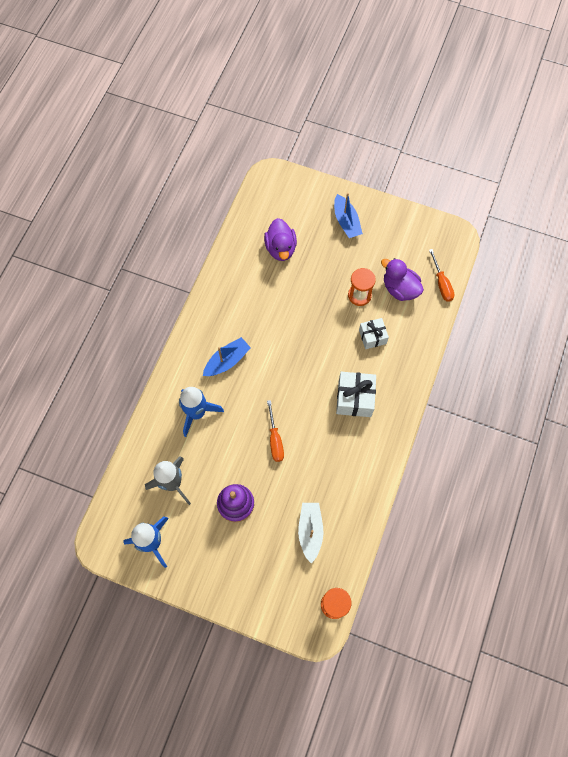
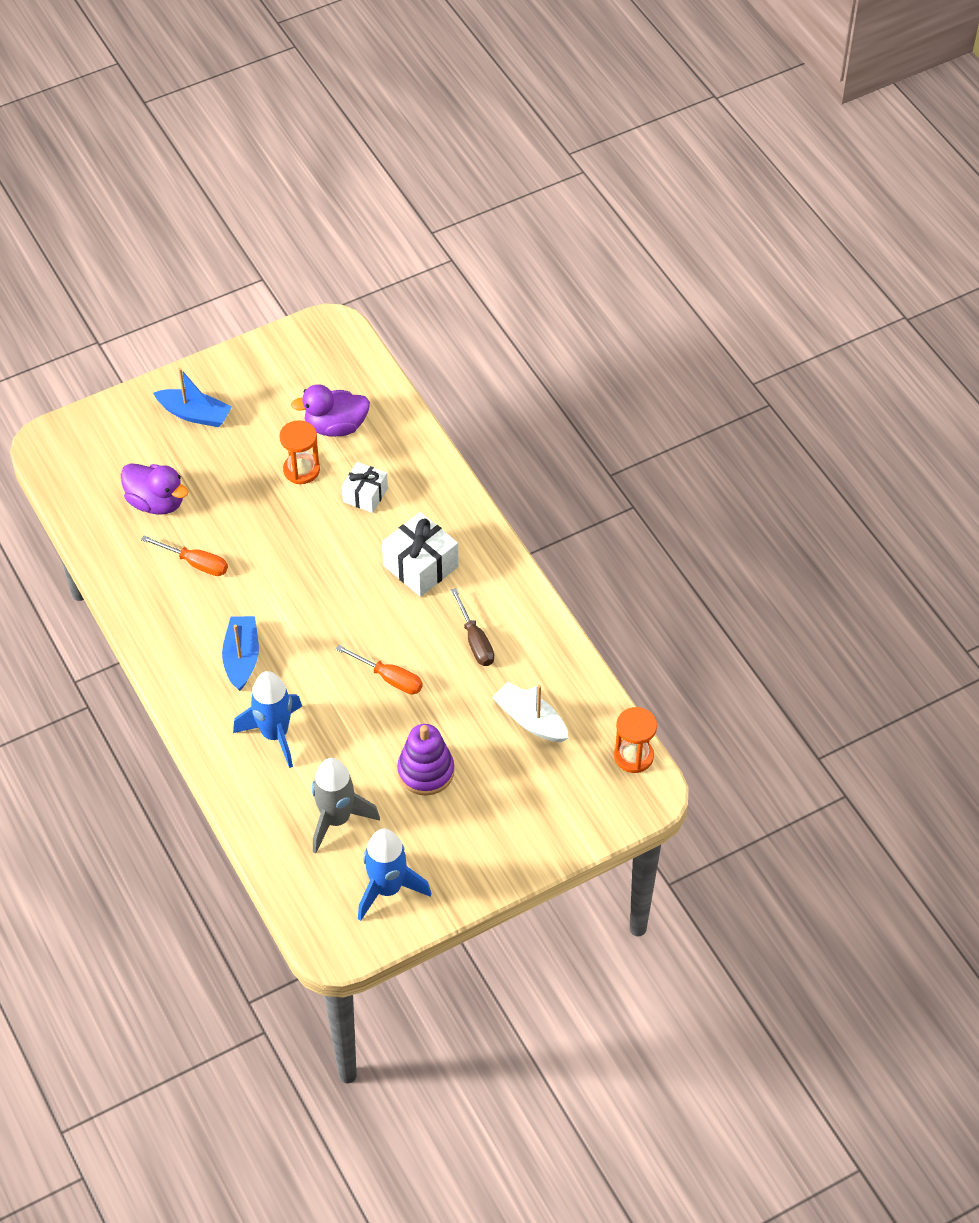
camera: 50 degrees left, 15 degrees down
(334, 463) = (475, 640): none -> brown screwdriver
(441, 283) = (372, 384): orange screwdriver -> orange screwdriver (195, 563)

